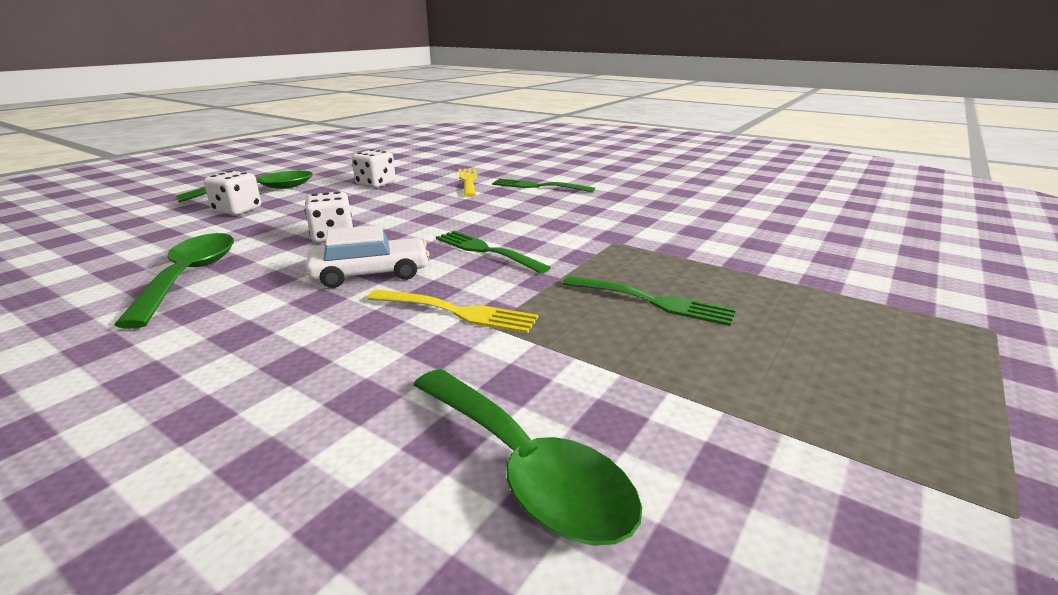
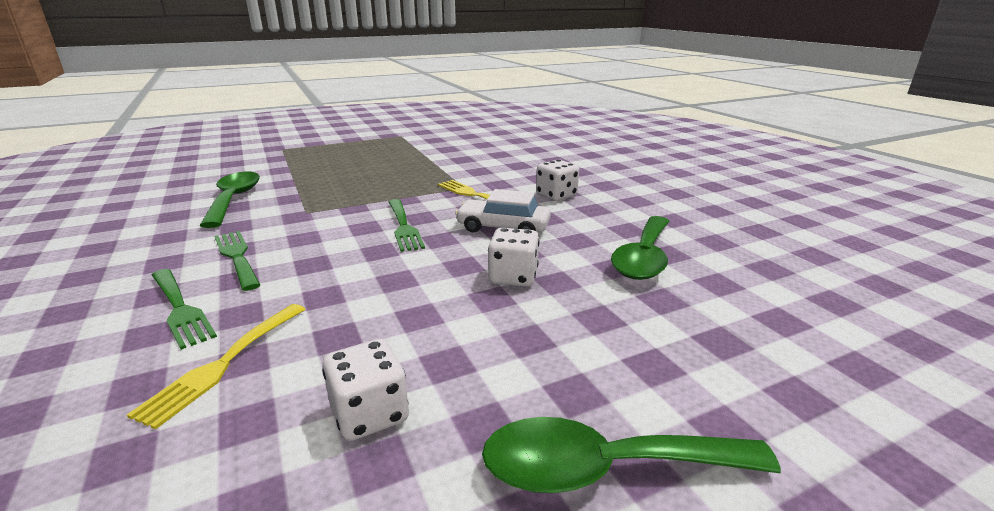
camera: 150 degrees left, 0 degrees up
(237, 210) = (633, 381): white dice -> white dice (556, 195)
(525, 469) = (500, 157): green spoon -> green spoon (234, 199)
(652, 301) = (373, 179): green fork -> green fork (237, 257)

